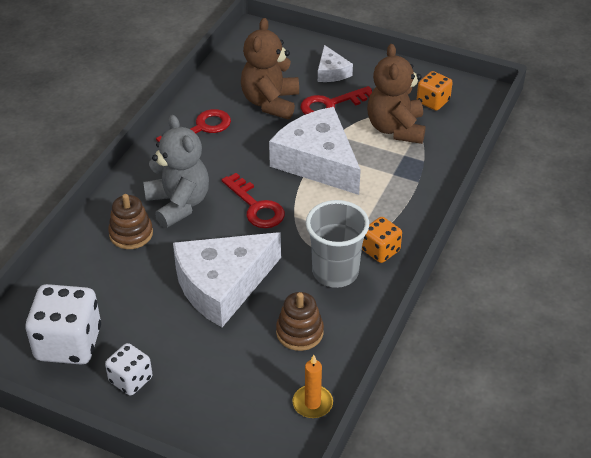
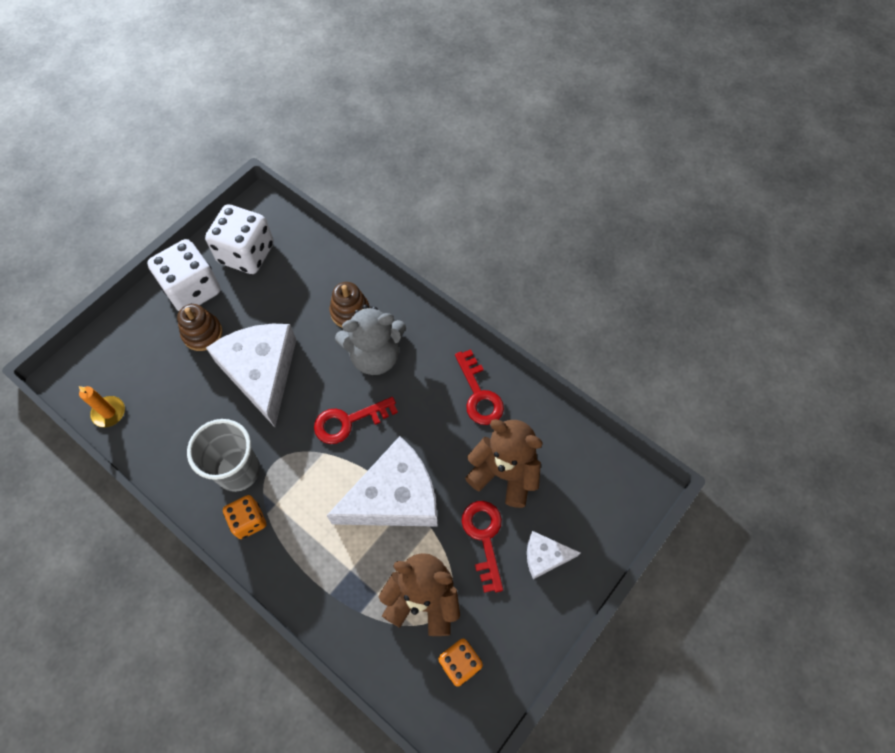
camera: 105 degrees right, 20 degrees up
(131, 380) = (192, 289): white dice -> white dice, size x1.77
(299, 332) = (183, 421): brown stacking toy -> brown stacking toy (202, 333)

